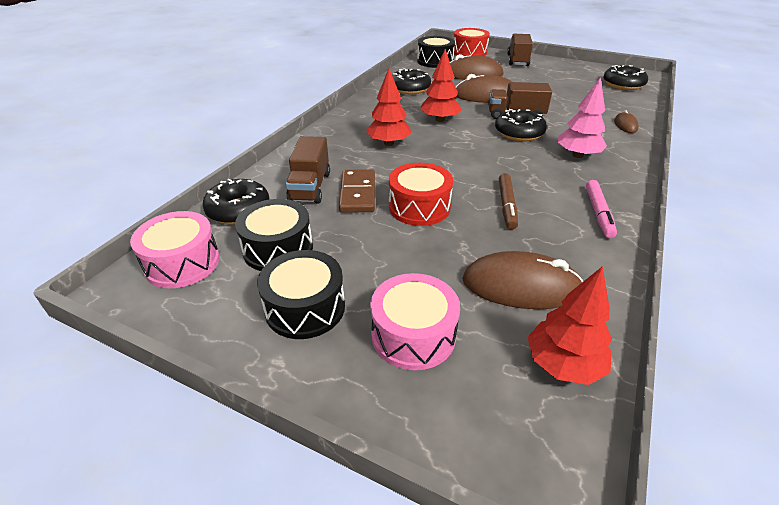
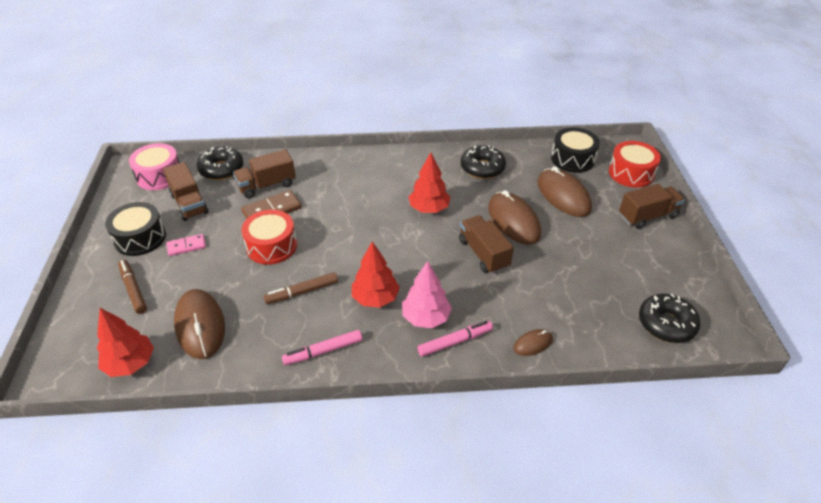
camera: 60 degrees right, 5 degrees up
(278, 249) = (189, 204): black drum -> brown truck
(363, 268) = (186, 246): none -> pink domino
(389, 143) = (359, 196): red tree -> red tree (375, 298)
(413, 335) = (133, 289): pink drum -> brown marker
(519, 133) = (443, 266): black donut -> none
(611, 151) = (455, 342): none -> pink marker

